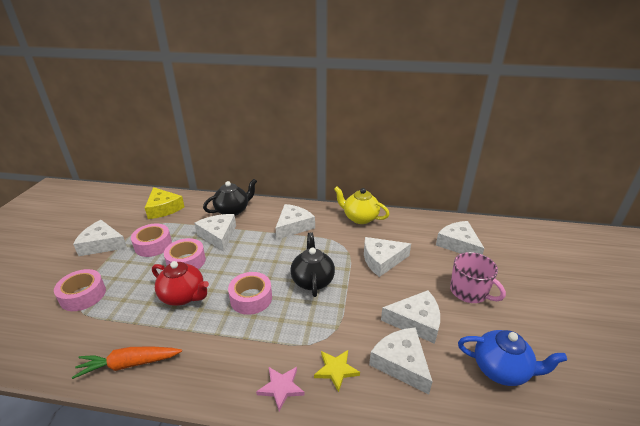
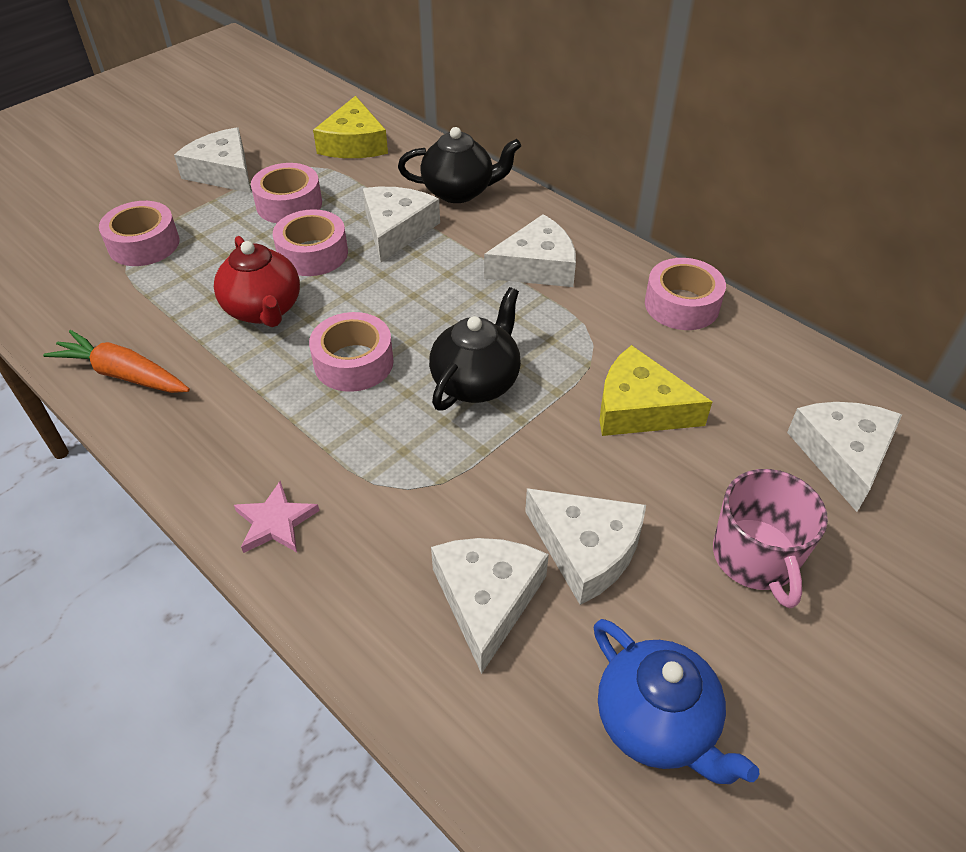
camera: 35 degrees right, 15 degrees up
(336, 370) = (375, 546): yellow star -> none
(360, 218) = (681, 305): yellow teapot -> pink tape
(382, 260) = (639, 408): white cheese -> yellow cheese

